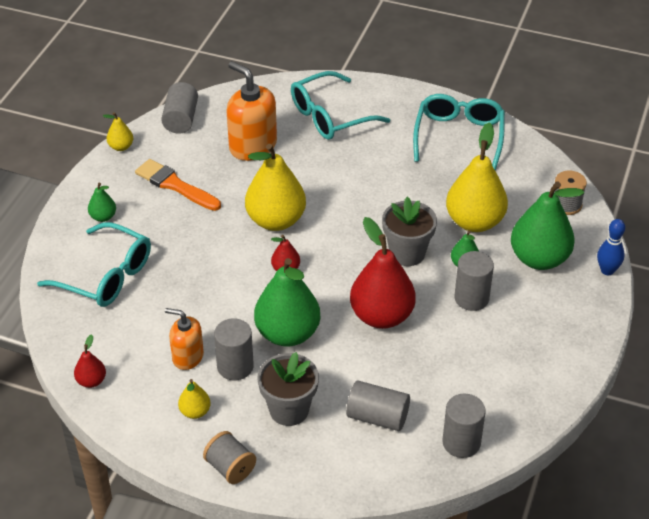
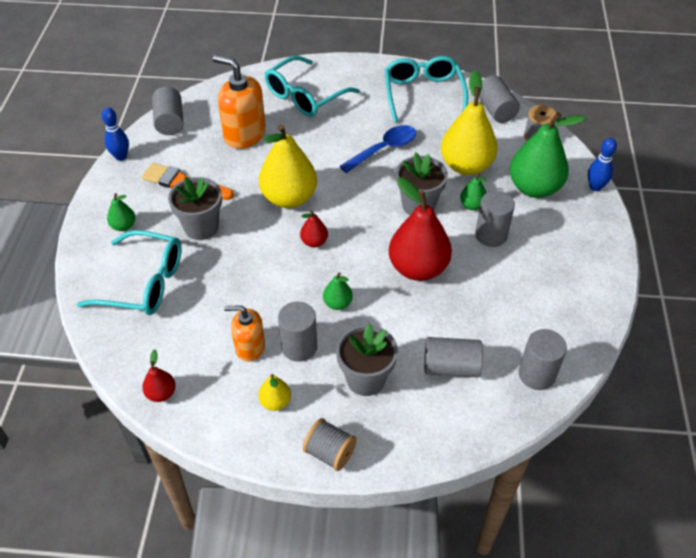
camera: 15 degrees left, 5 degrees up
(121, 147) = (121, 157): yellow pear -> blue bowling pin
(178, 233) = (201, 227): none -> grey flower pot
(287, 333) = (337, 303): green pear -> green pear, size x0.46
(393, 188) = (384, 149): none -> blue spoon
(532, 167) = (495, 110): none -> grey cylinder

